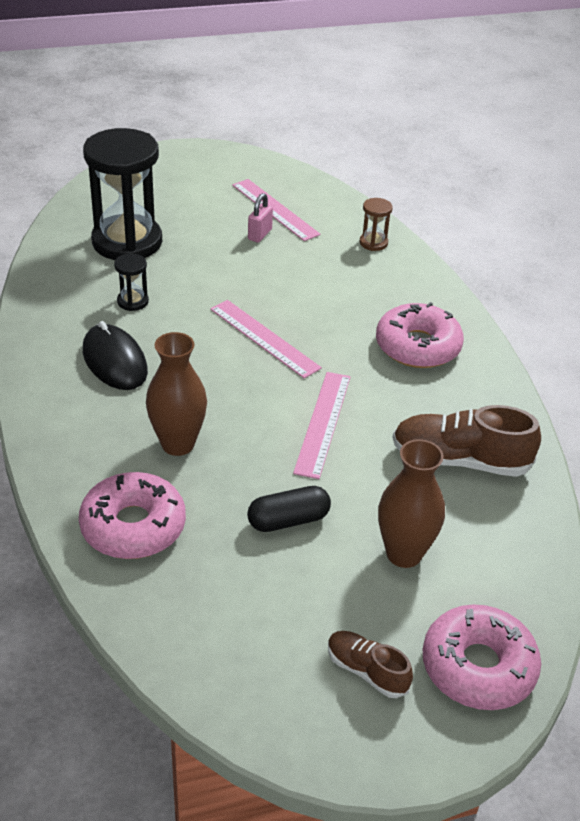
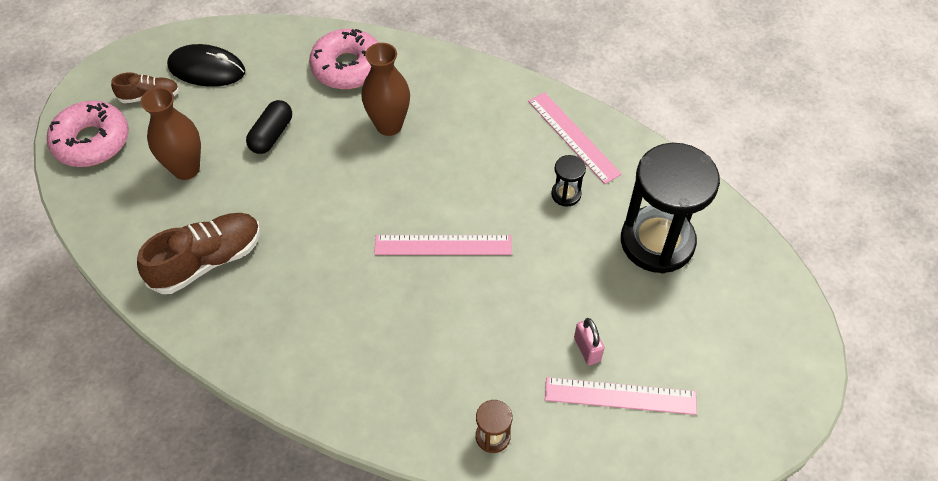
camera: 135 degrees right, 15 degrees up
(114, 361) = (503, 142): black mouse -> black mouse (207, 69)
(323, 423) = (323, 212): pink ruler -> pink ruler (573, 137)
(417, 346) = (331, 340): pink donut -> none

